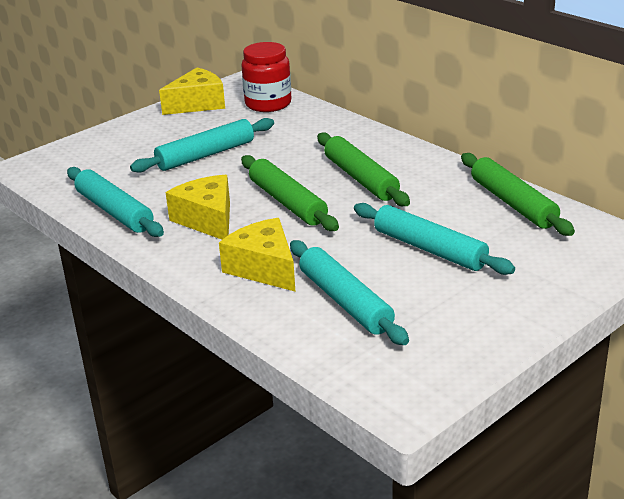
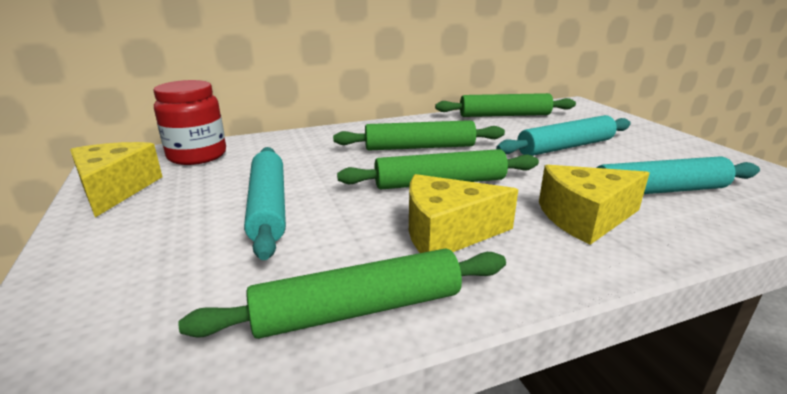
camera: 70 degrees left, 5 degrees down
(115, 211) = (358, 309): turquoise rolling pin -> green rolling pin

